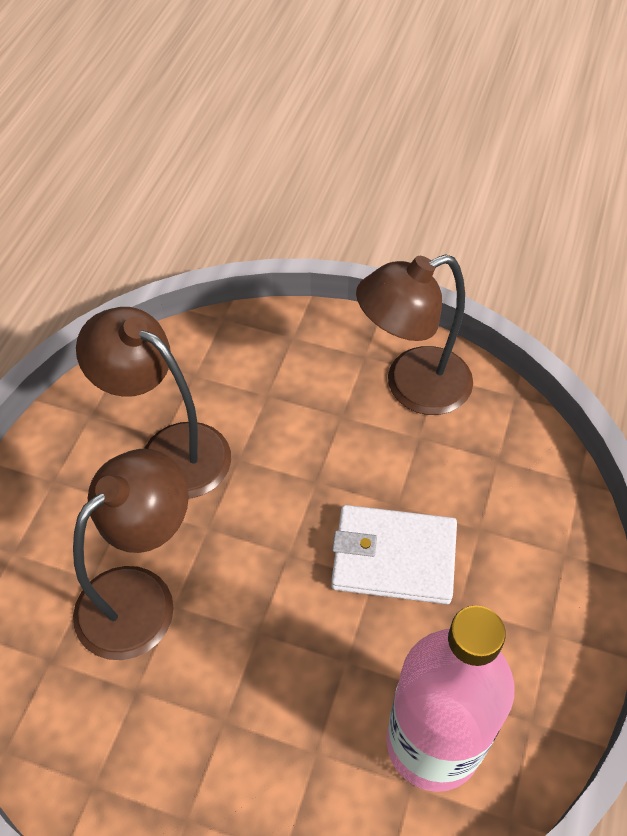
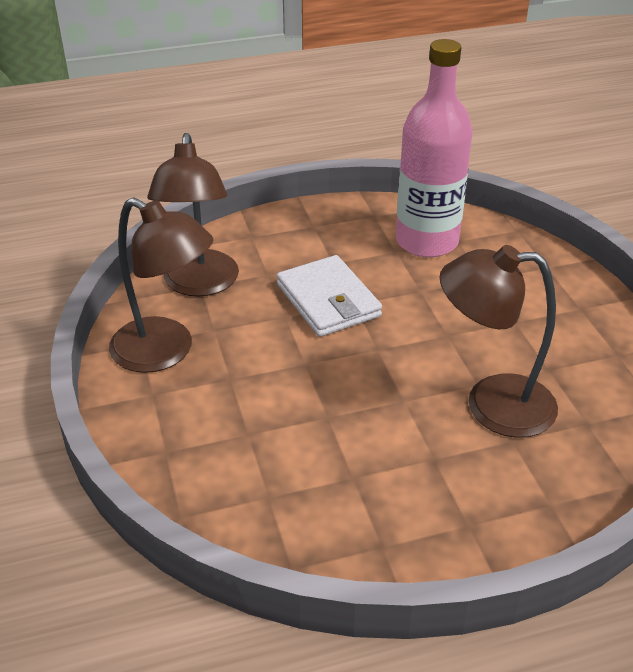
camera: 125 degrees left, 15 degrees down
(170, 450) = (361, 463): brown lamp -> brown lamp (200, 284)

